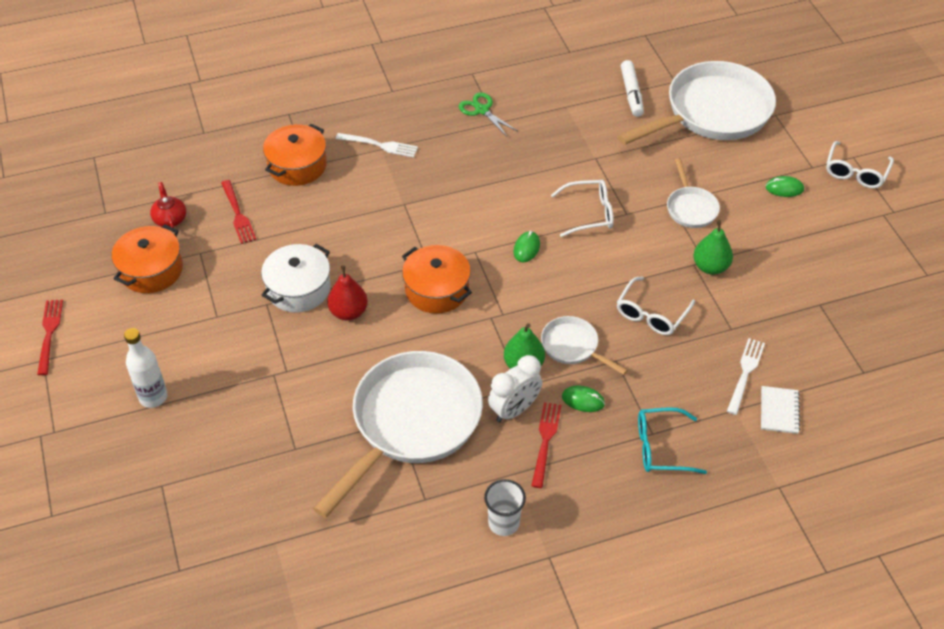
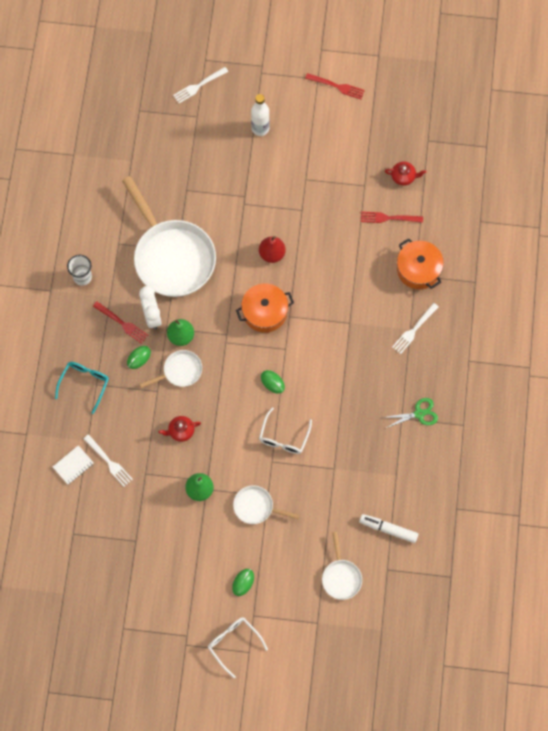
camera: 115 degrees right, 20 degrees up
(104, 505) = (198, 86): none -> white fork
(151, 270) = (362, 154): orange pot -> none
(298, 288) = (305, 232): white pot -> none
(651, 314) = (181, 431): white glasses -> red teapot
(712, 112) = (341, 577): white pan -> white pan, size x0.46
(779, 411) = (73, 465): white notebook -> white notebook turned 75 degrees counterclockwise

